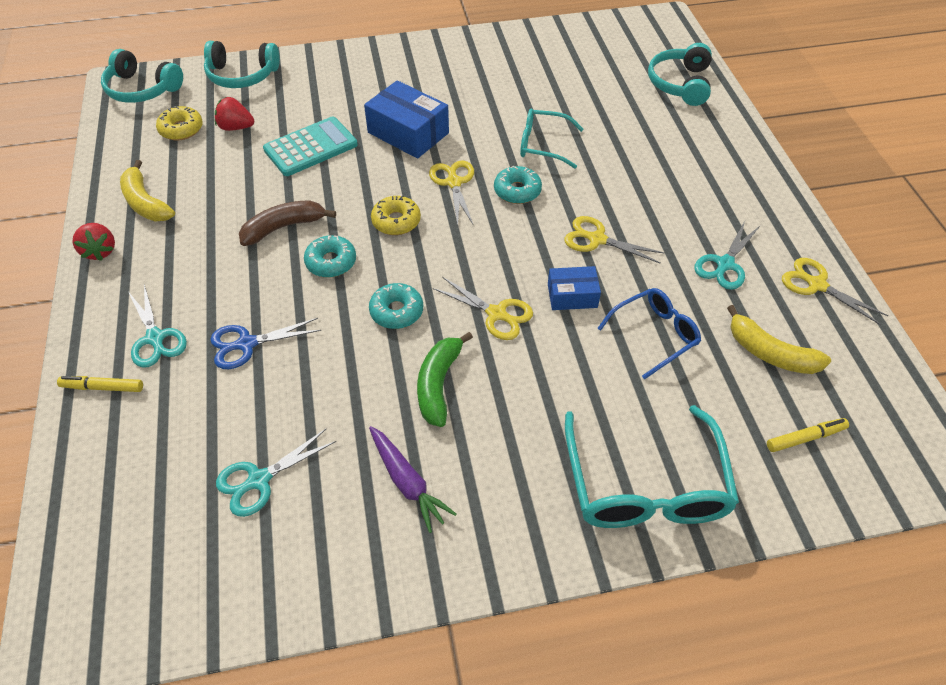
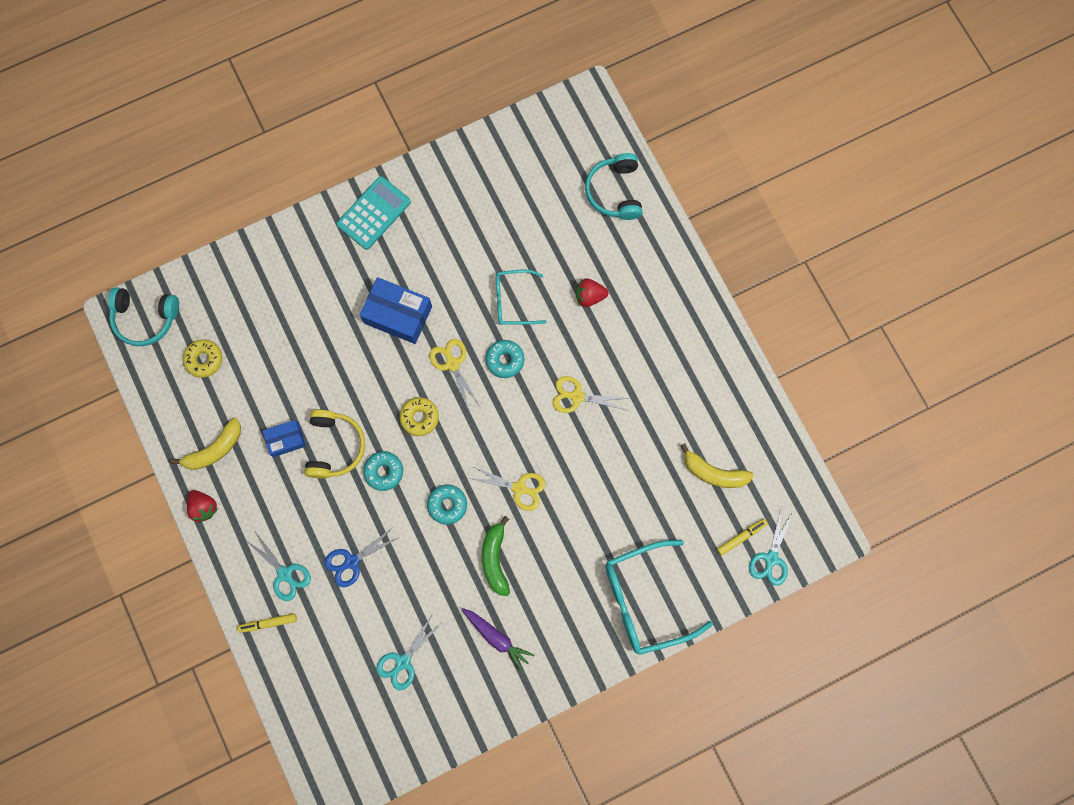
camera: 15 degrees left, 25 degrees up
(145, 202) = (214, 449): yellow banana -> yellow banana turned 75 degrees counterclockwise
(236, 127) = (250, 345): red strawberry -> red strawberry (589, 296)
(242, 75) = (226, 277): turquoise headphones -> none
(283, 227) = (335, 446): brown banana -> yellow headphones
(310, 147) = (322, 353): turquoise calculator -> turquoise calculator (374, 213)
(572, 296) = (569, 457): blue box -> blue box (286, 440)
(645, 485) = (645, 599): turquoise glasses -> turquoise glasses turned 90 degrees clockwise
(654, 335) = (633, 477): blue glasses -> none
(724, 264) = (674, 397): turquoise scissors -> turquoise scissors (771, 559)
(816, 285) = (742, 400): yellow scissors -> none

